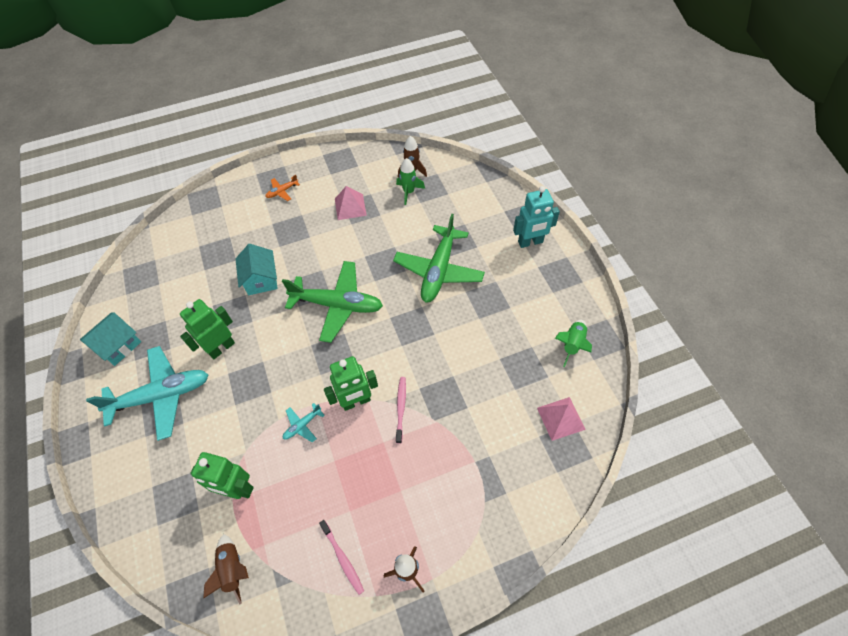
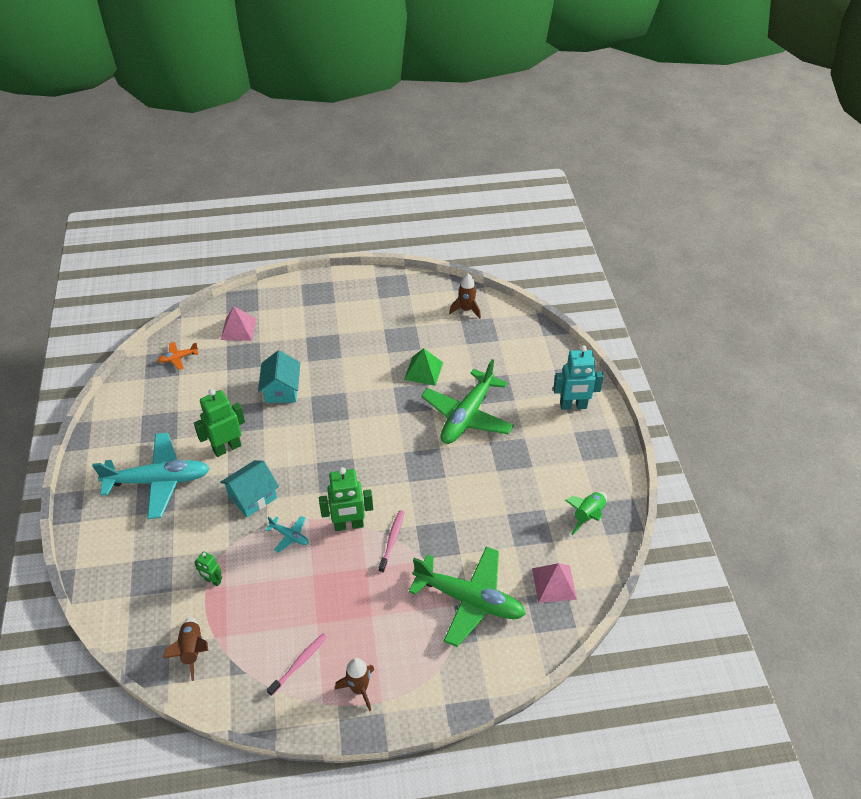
camera: 10 degrees right, 10 degrees down
(118, 345) = (127, 426): turquoise house -> turquoise house (252, 497)
(237, 489) = (213, 581): green robot -> green robot, size x0.53
(282, 191) = (324, 307): orange plane -> orange plane (178, 358)
(302, 425) = (289, 536): turquoise plane -> turquoise plane turned 120 degrees counterclockwise
(337, 305) = (353, 429): green plane -> green plane (470, 600)
(342, 558) = (299, 664): pink toothbrush -> pink toothbrush turned 120 degrees counterclockwise
(350, 207) = (391, 335): pink pyramid -> pink pyramid (238, 329)
(388, 235) = (423, 371): none -> green pyramid
(409, 192) = (457, 331): green rocket -> none

